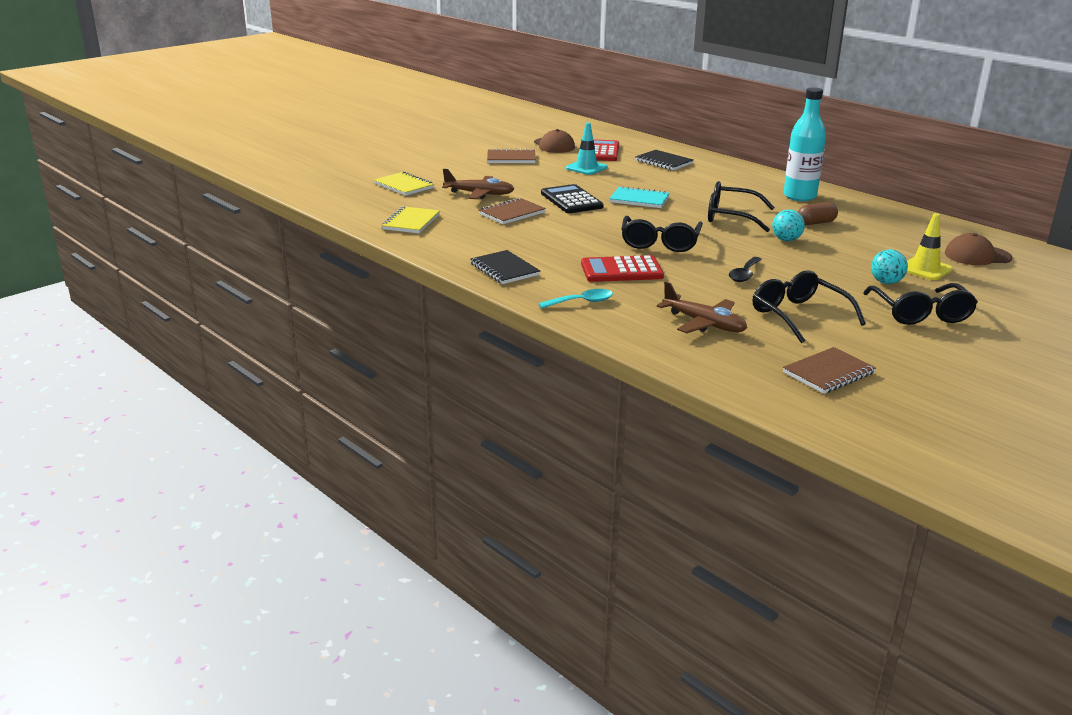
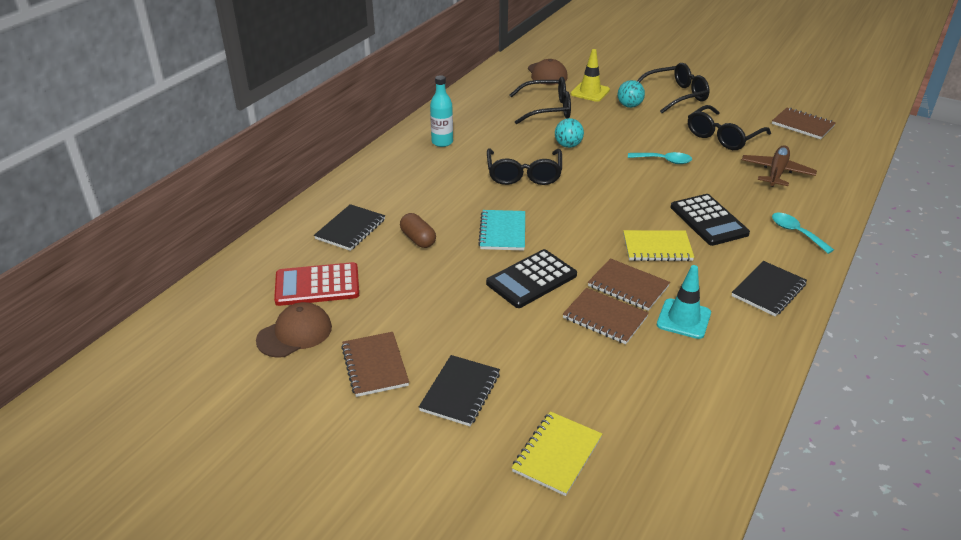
camera: 105 degrees left, 10 degrees up
(411, 222) = (694, 401): yellow notebook -> yellow notebook (657, 248)
(472, 172) = (460, 392): none -> black notebook
(479, 194) = (550, 362): brown plane -> none
(543, 225) = (628, 286): none -> brown notebook
(586, 168) = (397, 286): turquoise traffic cone -> turquoise traffic cone (683, 319)
(621, 270) = (708, 220): red calculator -> black calculator
(660, 242) = (622, 207): black glasses -> black glasses (546, 109)
(744, 274) = (664, 161): black spoon -> turquoise spoon
(799, 196) = (442, 142): turquoise bottle -> turquoise bottle, size x0.65
(816, 223) = (514, 133): brown capsule -> brown capsule (418, 239)

